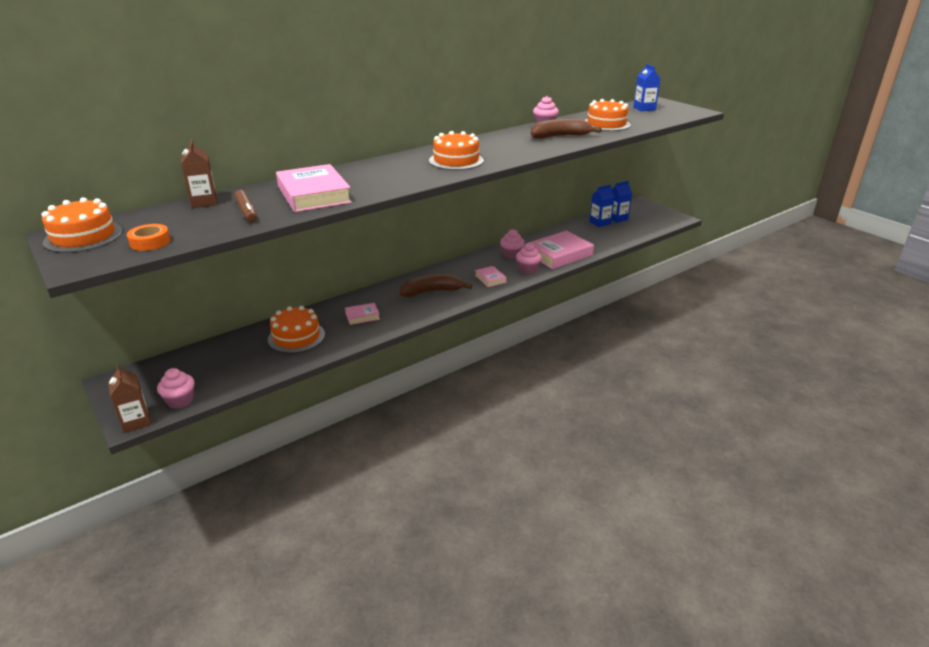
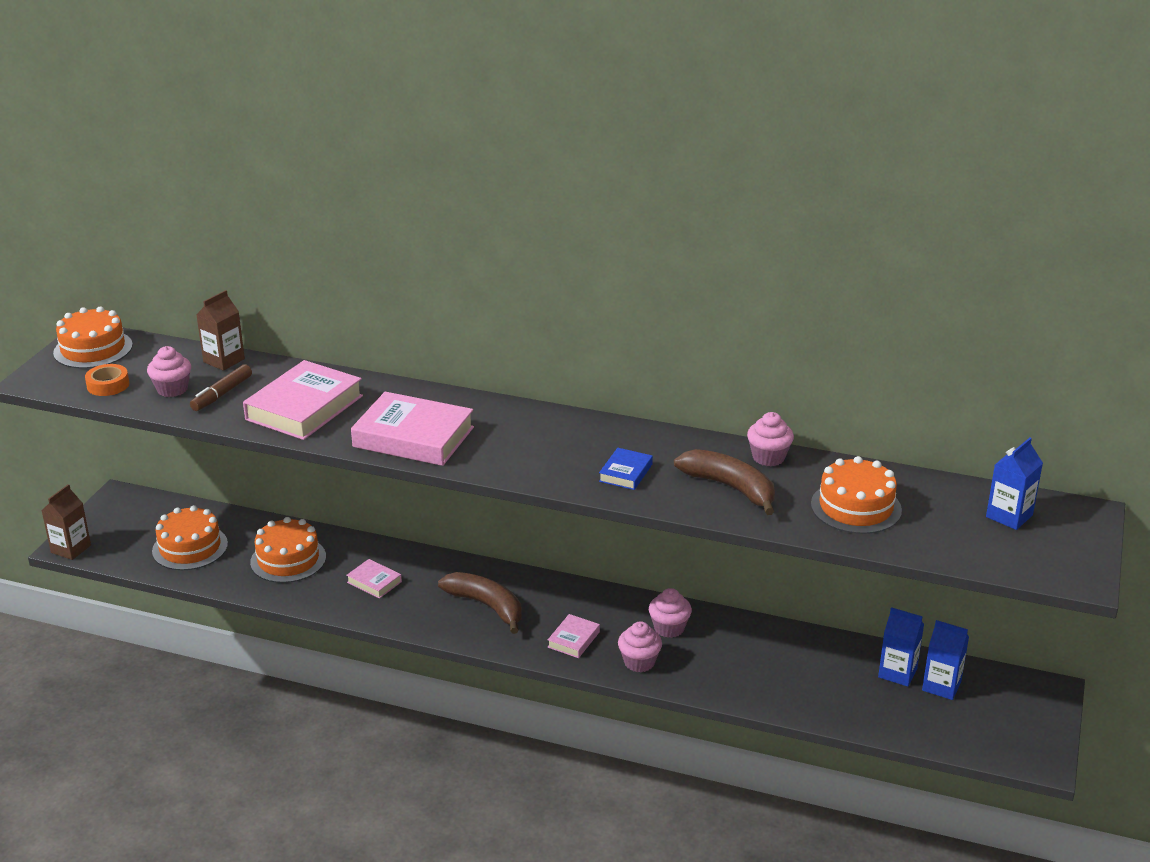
camera: 55 degrees right, 0 degrees up
(180, 401) = (119, 554): pink cupcake -> pink cupcake (172, 389)
(456, 160) = (520, 447): orange cake -> orange cake (190, 547)
(517, 149) = (626, 473): none -> blue book
(559, 254) = (723, 673): pink book -> pink book (413, 437)

